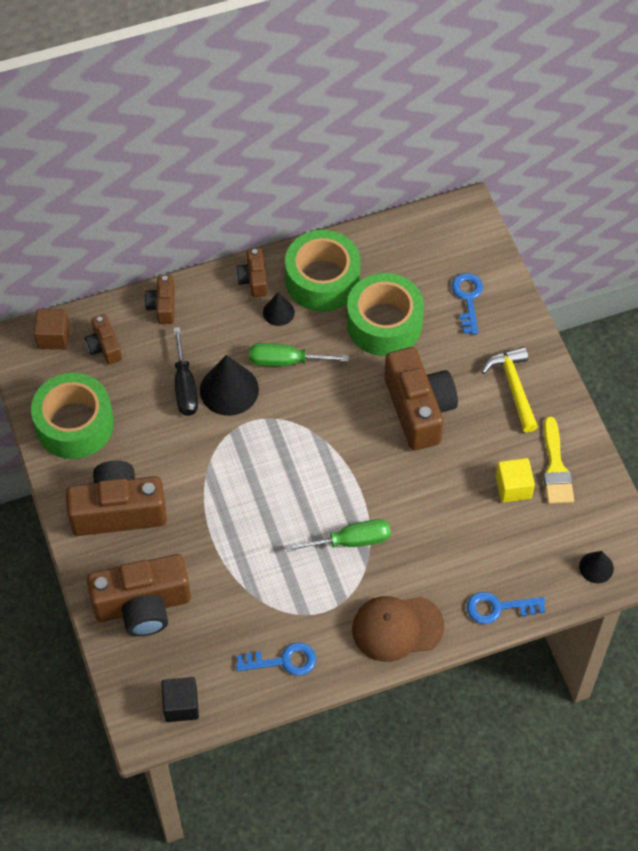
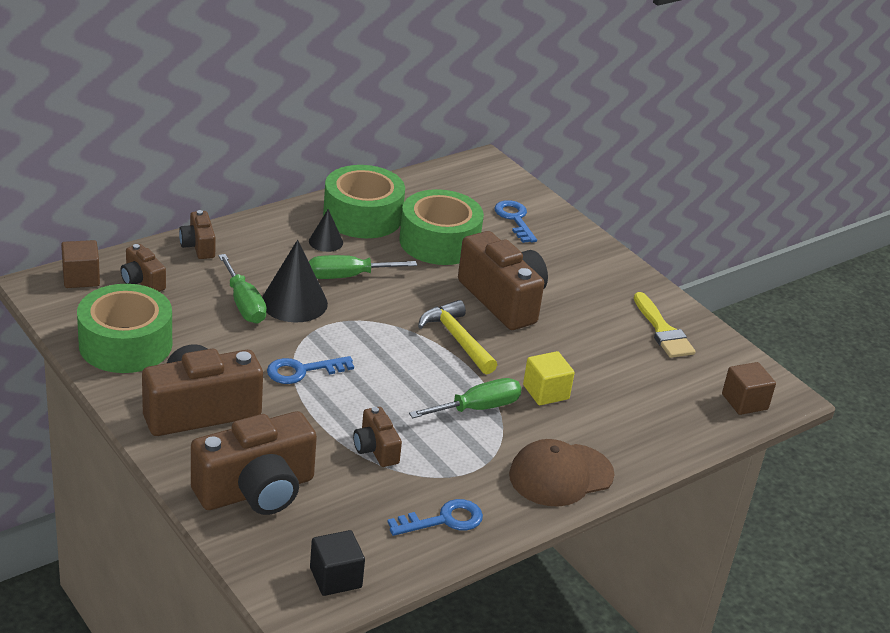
camera: 20 degrees left, 25 degrees down
(185, 387) = (244, 304): black screwdriver -> green screwdriver
(253, 279) = (290, 221): brown camera -> brown camera (376, 449)
(498, 608) = (661, 445): blue key -> blue key (302, 371)
(513, 387) = (591, 276): yellow hammer -> yellow hammer (457, 339)
(513, 487) = (628, 349): yellow cube -> yellow cube (546, 392)
(596, 567) = (744, 402): black cone -> brown cube

